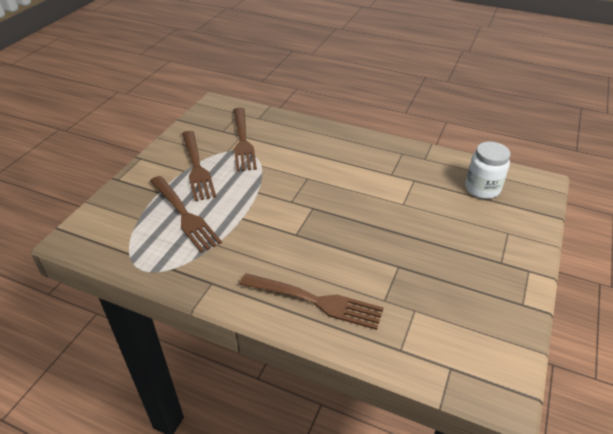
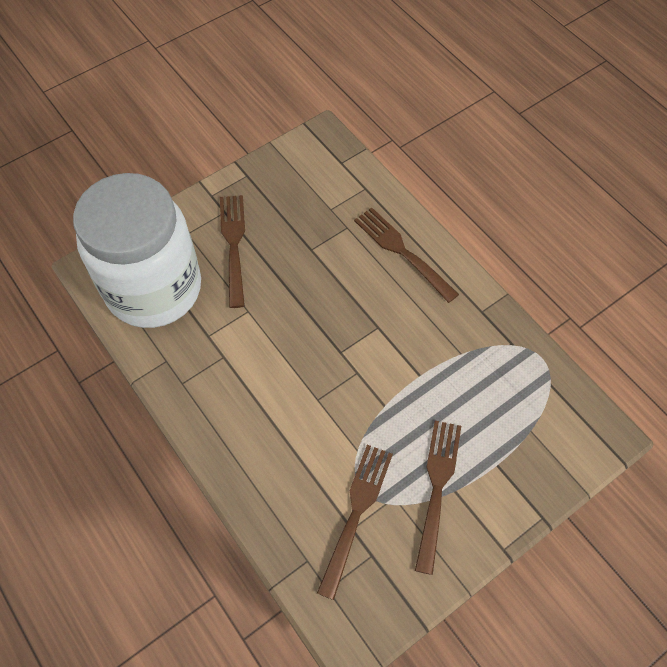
camera: 150 degrees left, 20 degrees up
(184, 214) = (479, 411): brown fork -> brown fork (234, 246)
(482, 189) = (154, 289): white jar -> white jar, size x2.38

